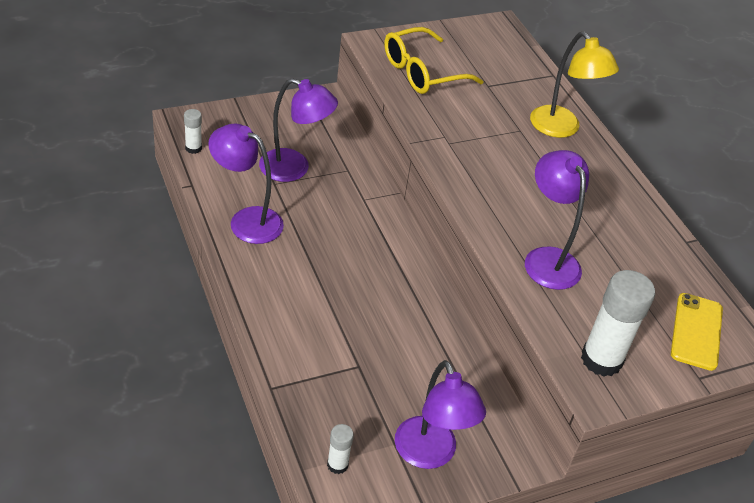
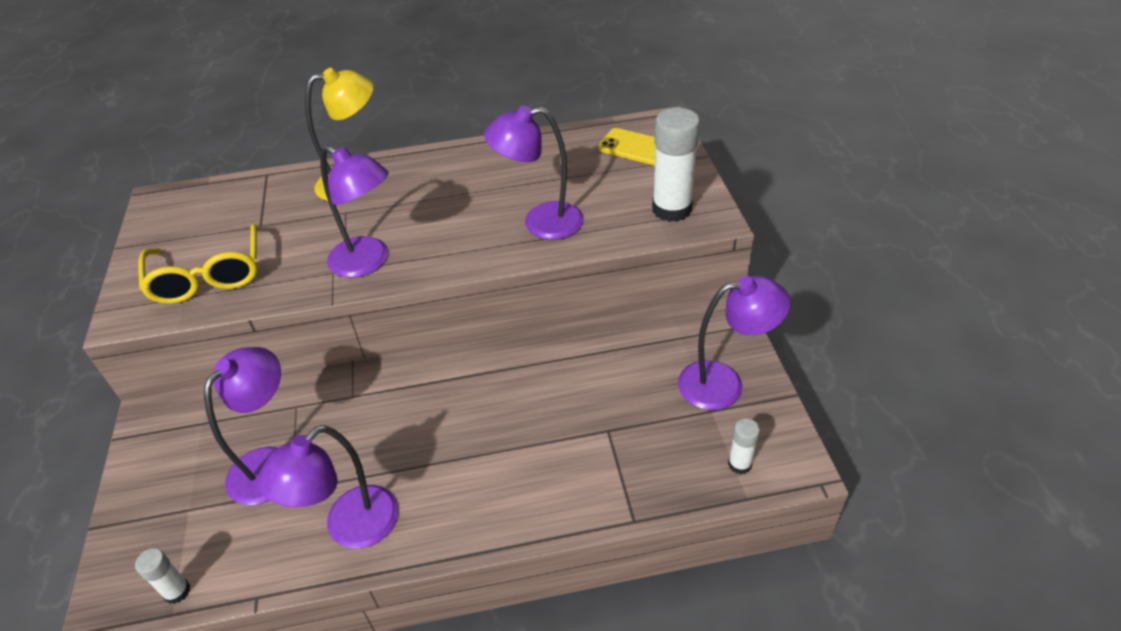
camera: 70 degrees left, 0 degrees up
(462, 154) = (368, 262): none -> purple lamp

